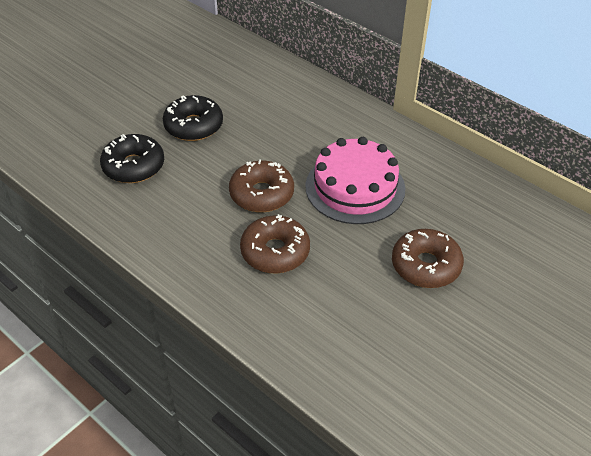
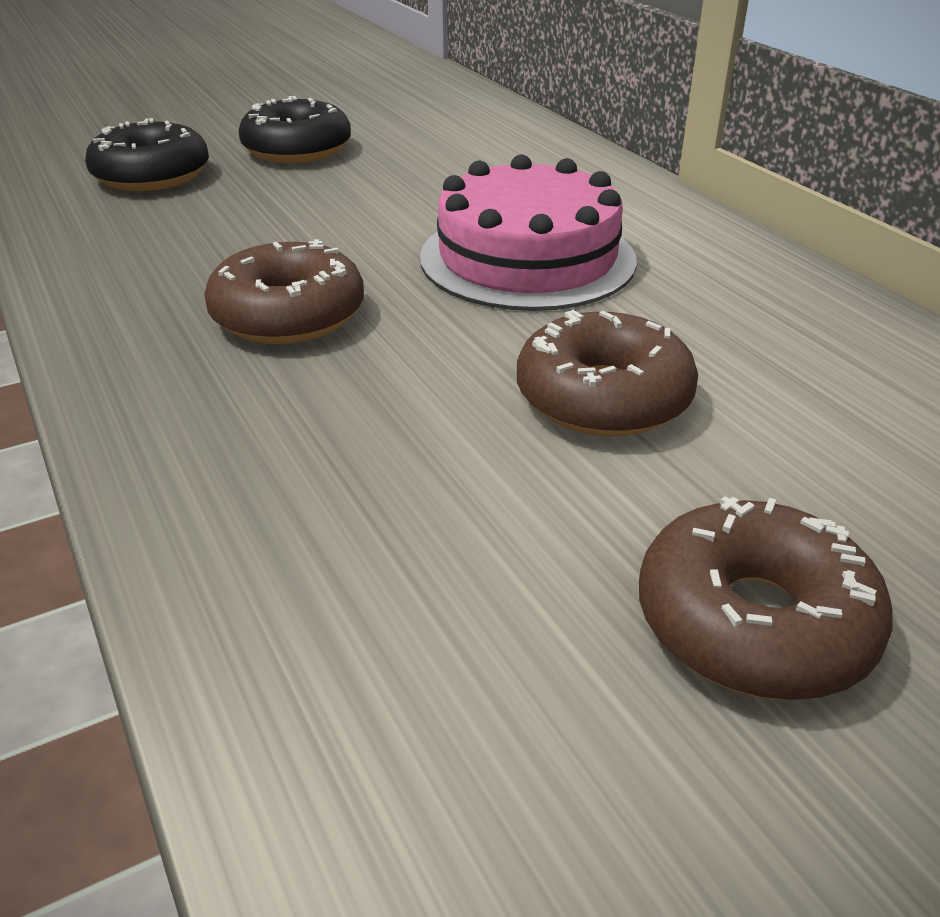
camera: 20 degrees right, 10 degrees down
(261, 194) = (336, 238): brown donut -> brown donut (754, 622)

